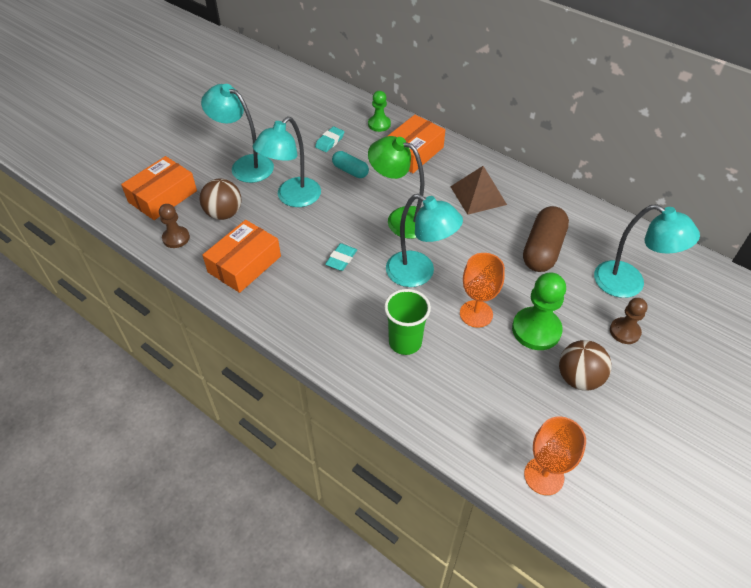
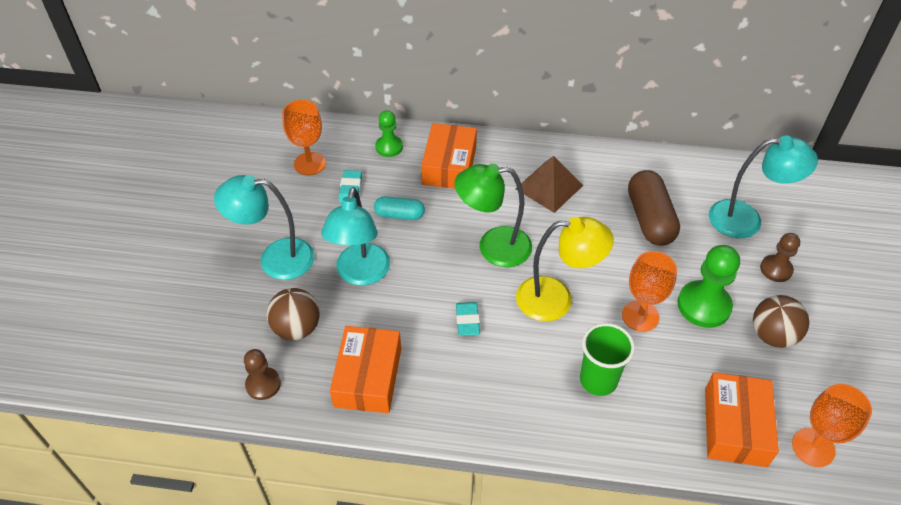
camera: 30 degrees left, 0 degrees up
(163, 196) = (205, 341): orange box -> orange box (735, 427)
(315, 115) = (309, 164): none -> orange goblet
(419, 273) = (556, 299): turquoise lamp -> yellow lamp

